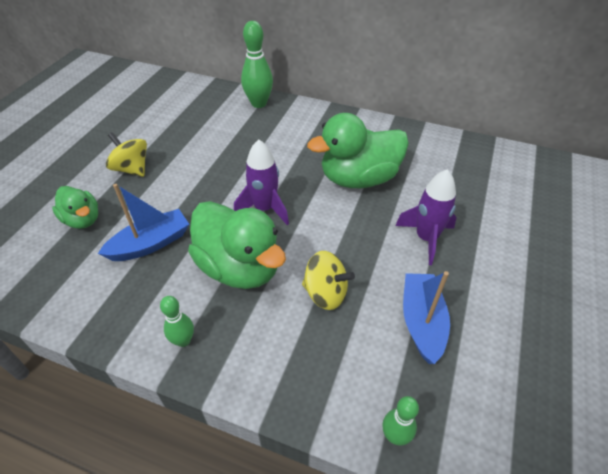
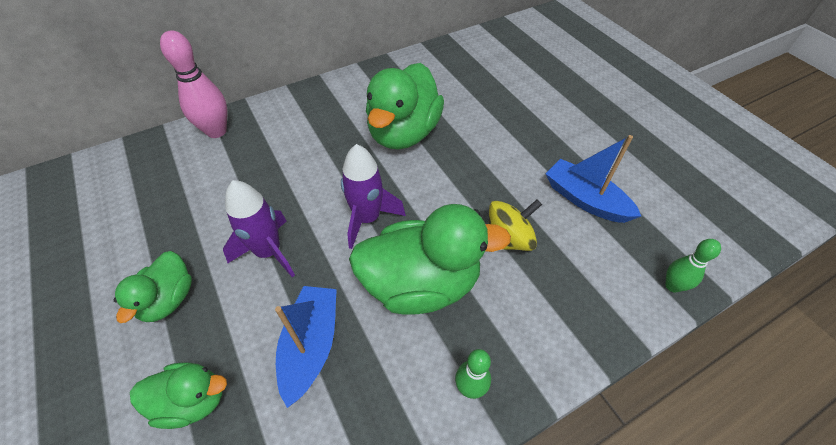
camera: 50 degrees left, 5 degrees up
(132, 169) = (169, 299): yellow spinning top -> green duck
(259, 103) = (216, 131): green bowling pin -> pink bowling pin
(426, 238) = (509, 141): purple rocket -> purple rocket (269, 252)

